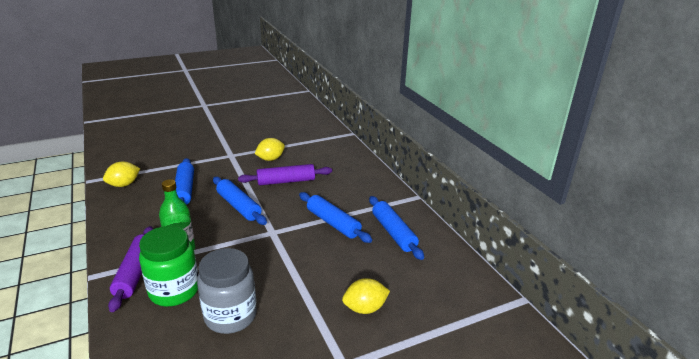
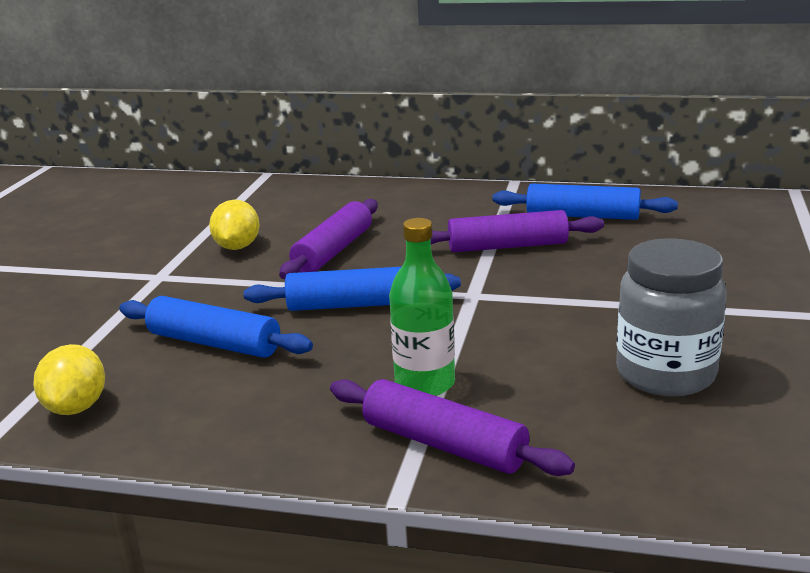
camera: 50 degrees left, 5 degrees down
(174, 291) = (546, 412): green jar -> none
(333, 223) = (507, 246): blue rolling pin -> purple rolling pin
(365, 308) = (734, 275): yellow lemon -> none

